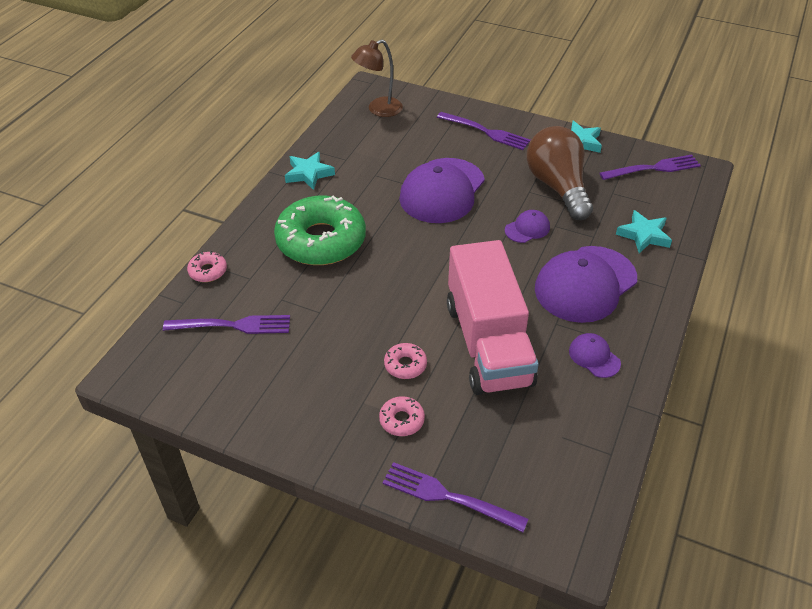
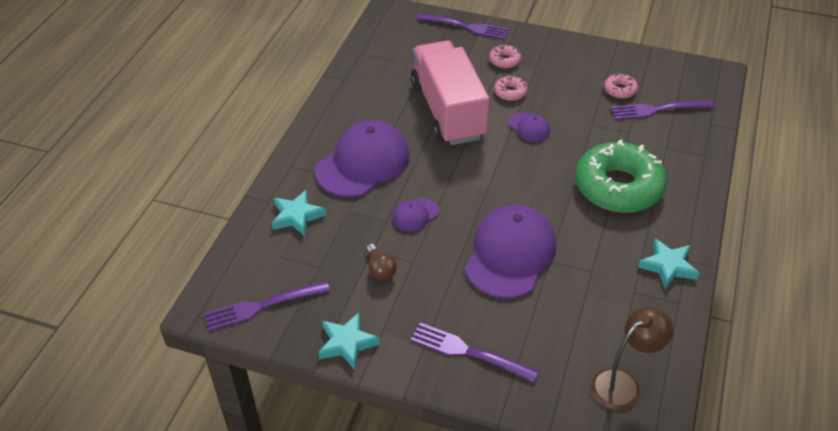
camera: 175 degrees right, 0 degrees up
(208, 271) = (707, 150): pink donut -> pink donut (620, 90)
(557, 187) = (380, 270): brown light bulb -> brown light bulb, size x0.43
(594, 357) = (363, 107): purple cap -> purple cap (529, 127)

